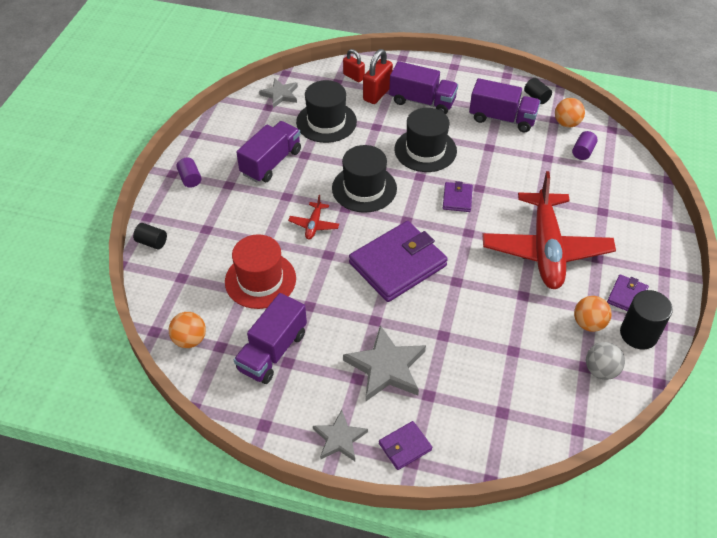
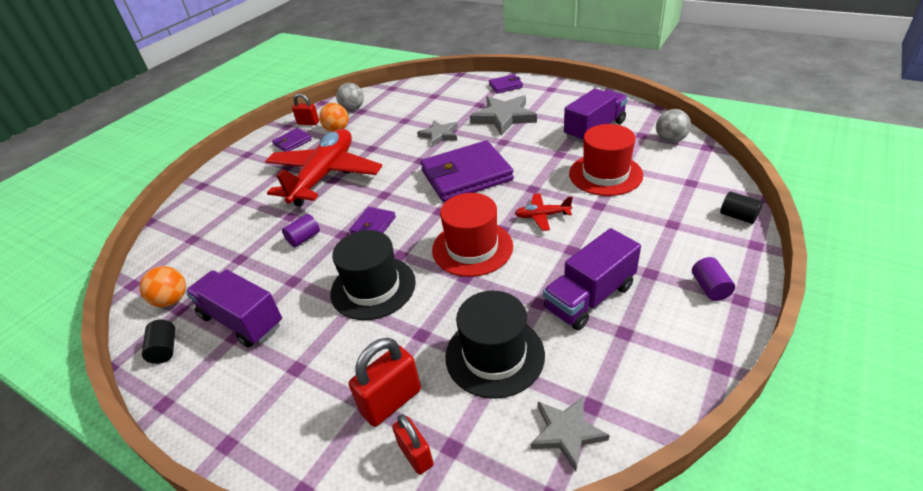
camera: 160 degrees left, 10 degrees down
(190, 340) = (670, 140): orange ball -> grey ball
(314, 225) = (542, 216): red plane -> red plane turned 120 degrees counterclockwise
(339, 438) = (548, 90): grey star -> grey star (439, 135)
(364, 188) = (472, 248): black hat -> red hat
(422, 101) = (329, 371): purple truck -> none
(582, 152) = (195, 260): purple cylinder -> purple cylinder (304, 238)
(638, 334) = (308, 123): black cylinder -> red padlock

